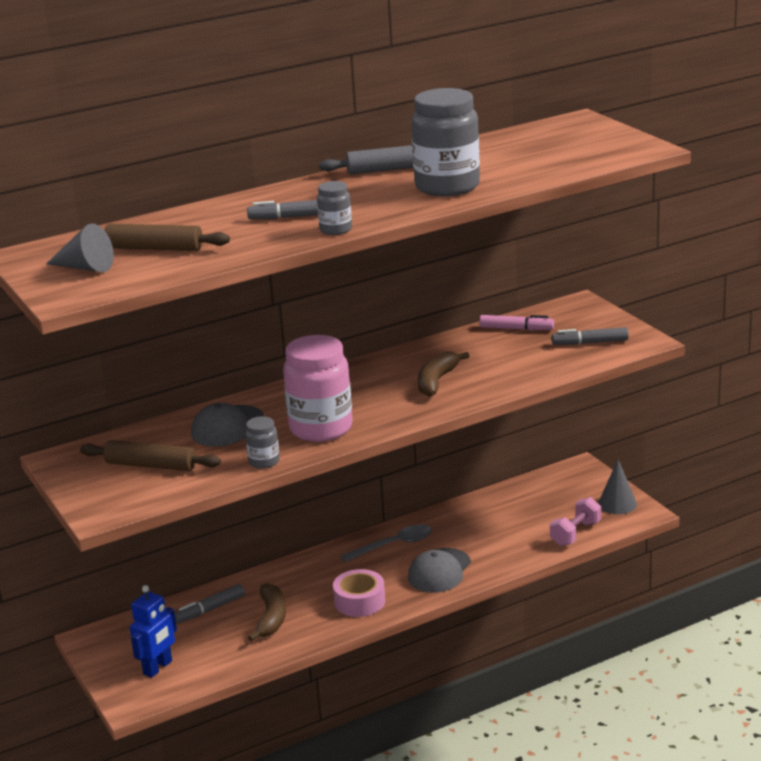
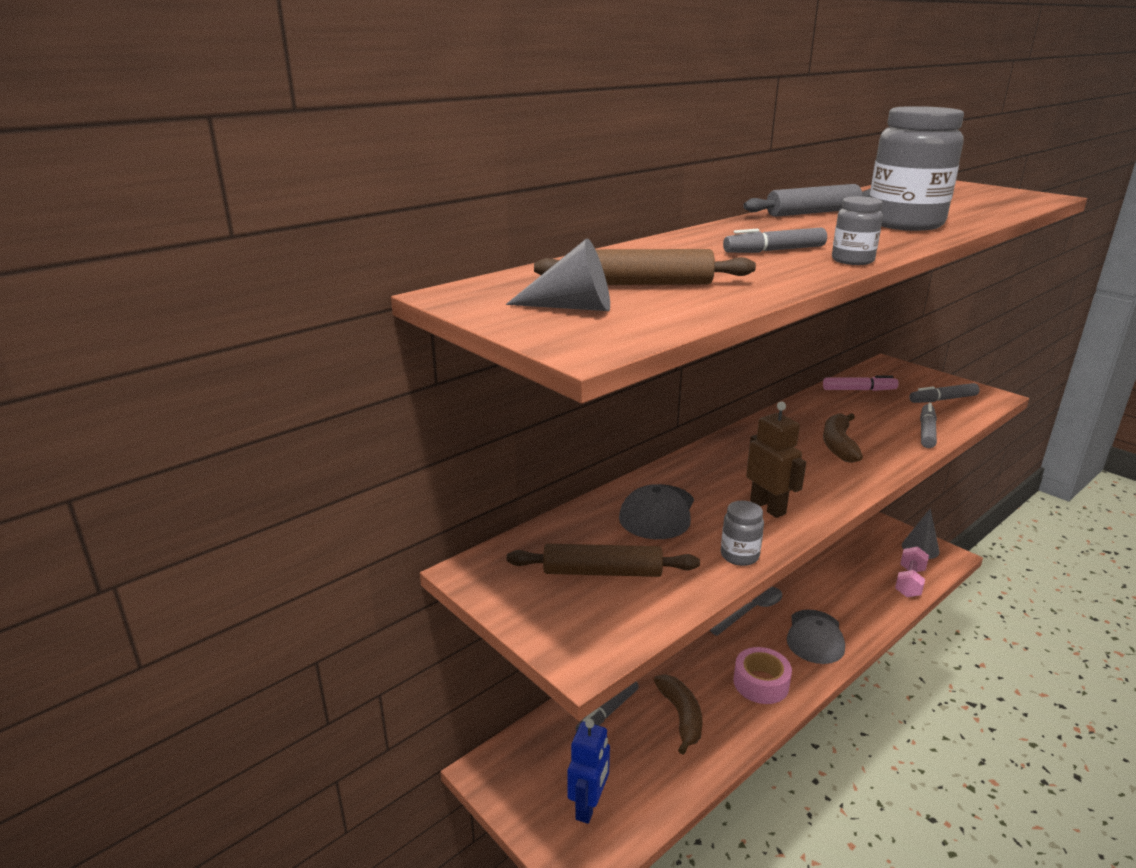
camera: 15 degrees left, 0 degrees up
(321, 428) = (768, 507): pink jar -> brown robot
(535, 373) = (927, 432): none -> grey marker

